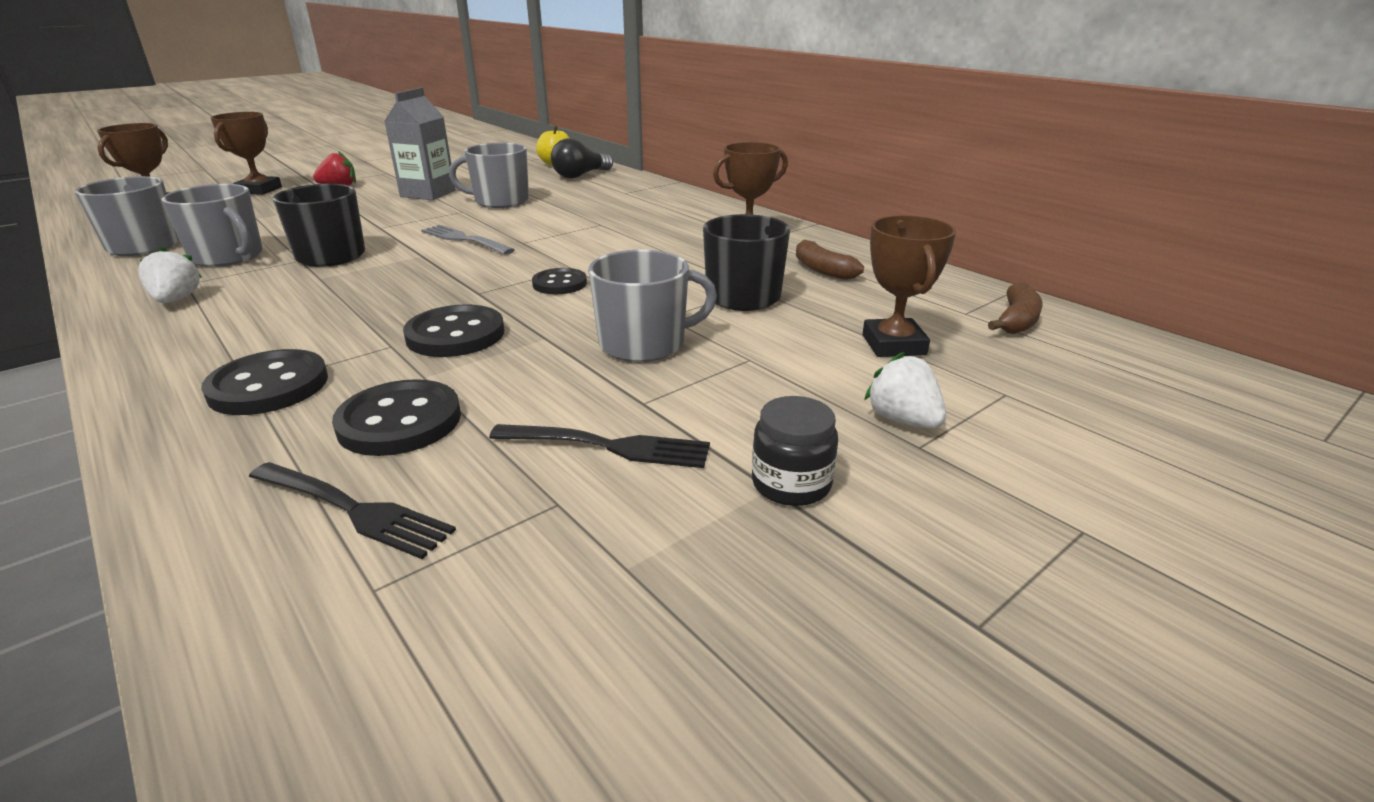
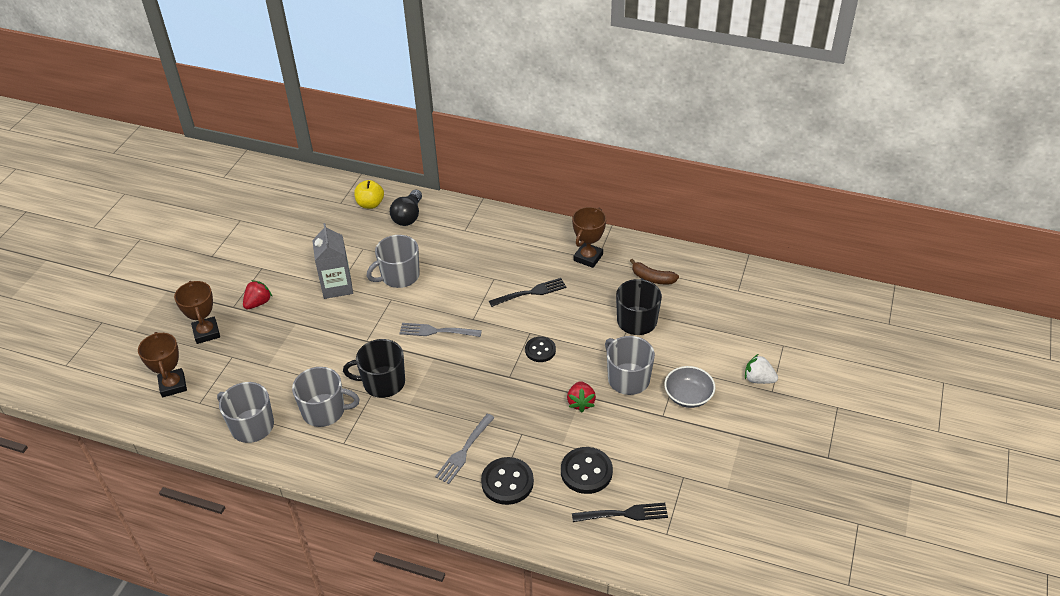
camera: 30 degrees left, 15 degrees up
(176, 300) = (364, 457): white strawberry -> none
(289, 334) = (464, 450): none -> grey fork
(455, 335) = (540, 413): black button -> none
(530, 344) = (581, 402): none -> red strawberry
(607, 446) = (673, 444): black fork -> black fork (530, 293)
(644, 344) = (627, 379): grey mug -> grey mug turned 75 degrees counterclockwise
(725, 395) = (688, 396): none -> grey bowl
(791, 483) = (745, 430): black jar -> none
(893, 345) = (725, 331): brown trophy -> none
(1016, 321) = (761, 288): brown banana -> none

